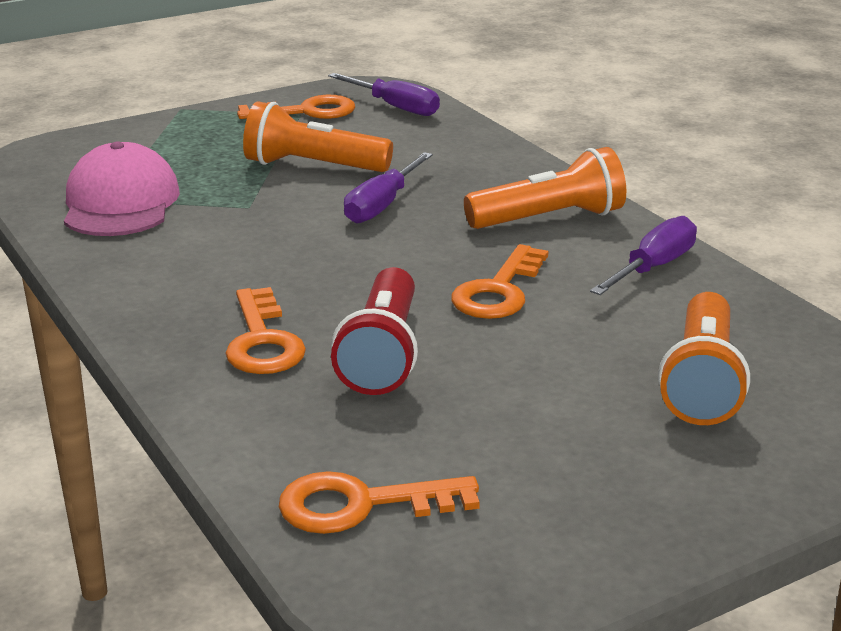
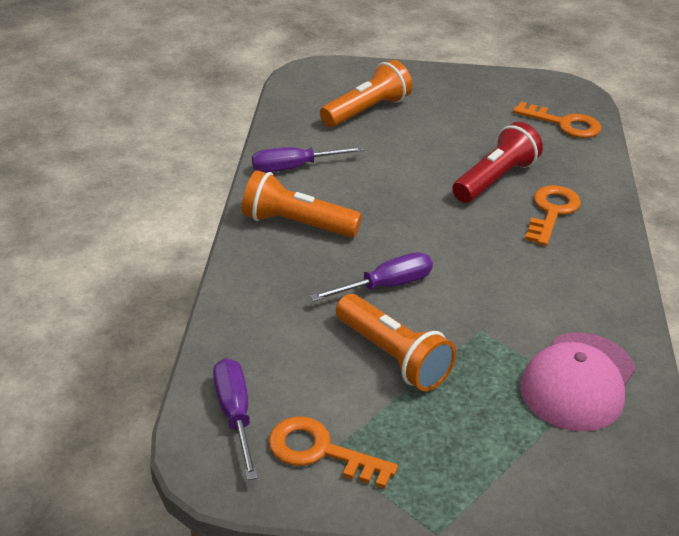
camera: 145 degrees left, 10 degrees up
(499, 291) = (394, 189): orange key -> none

